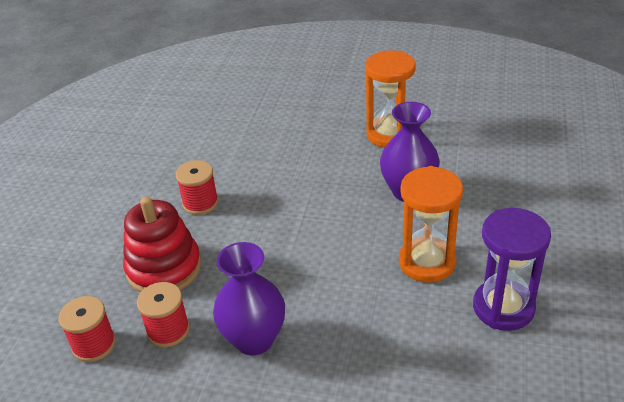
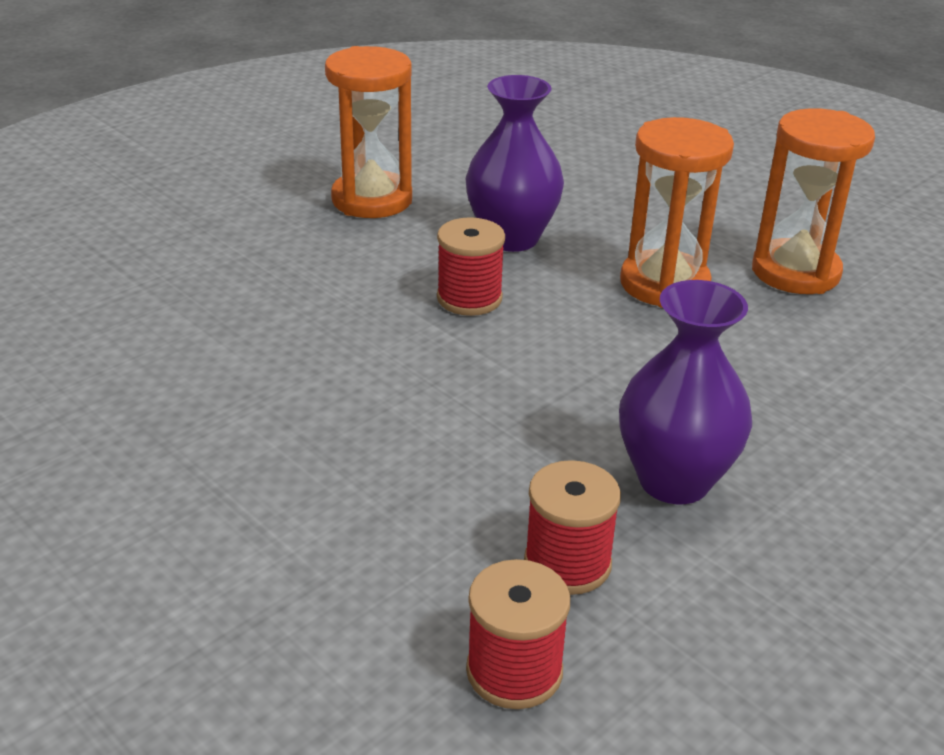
camera: 60 degrees left, 5 degrees down
(164, 268) = (405, 513): red stacking toy -> none
(200, 203) = (285, 413): red spool -> red spool (469, 298)
(503, 307) = (795, 272): purple hourglass -> orange hourglass

